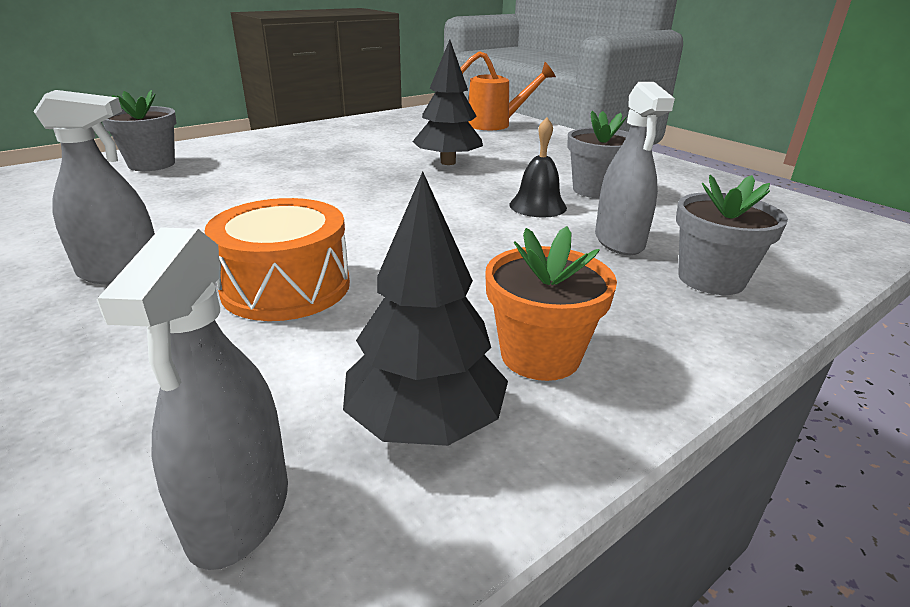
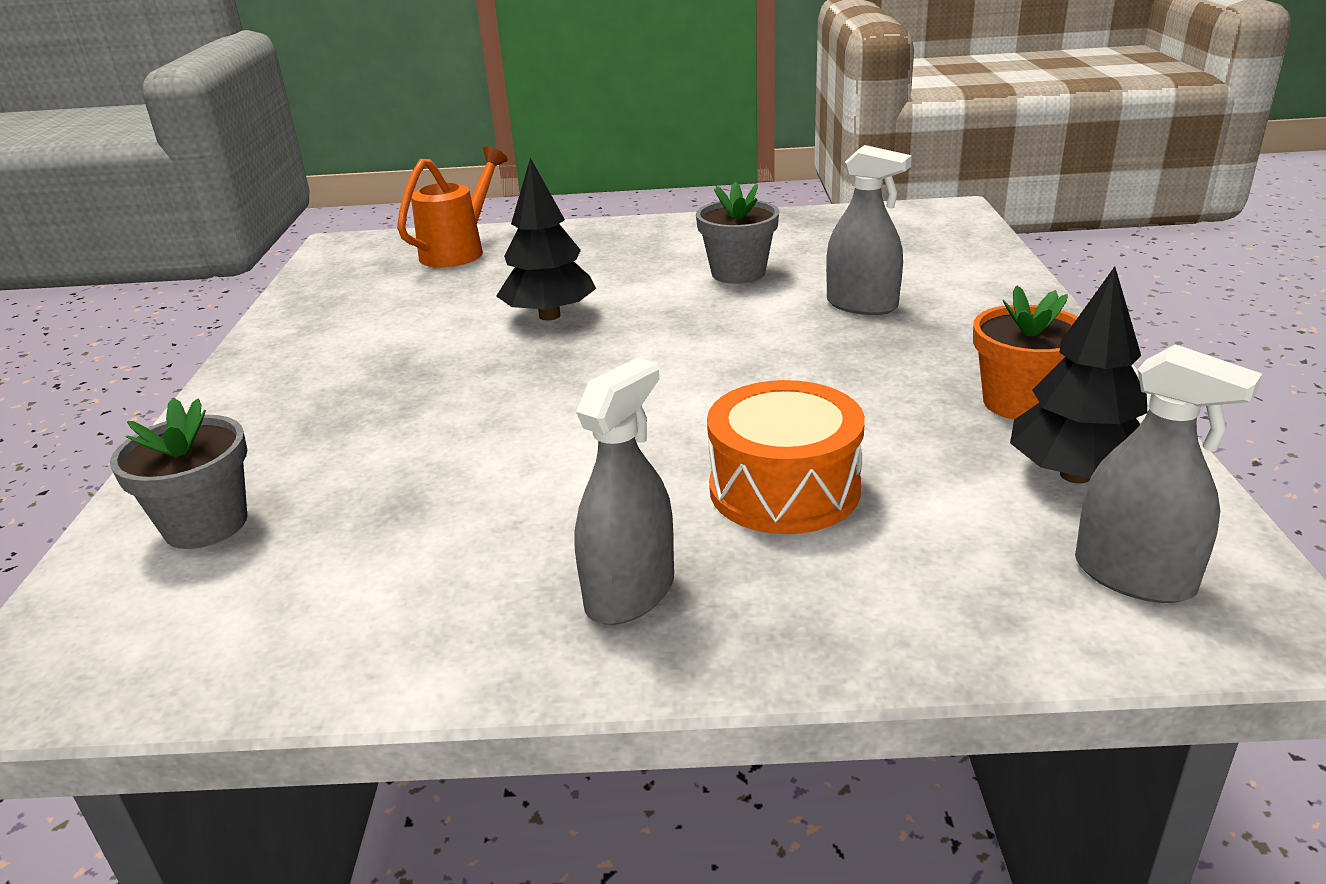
camera: 50 degrees left, 0 degrees up
(537, 206) = (741, 311): black bell -> none
(711, 279) = (964, 298): grey flower pot -> none

